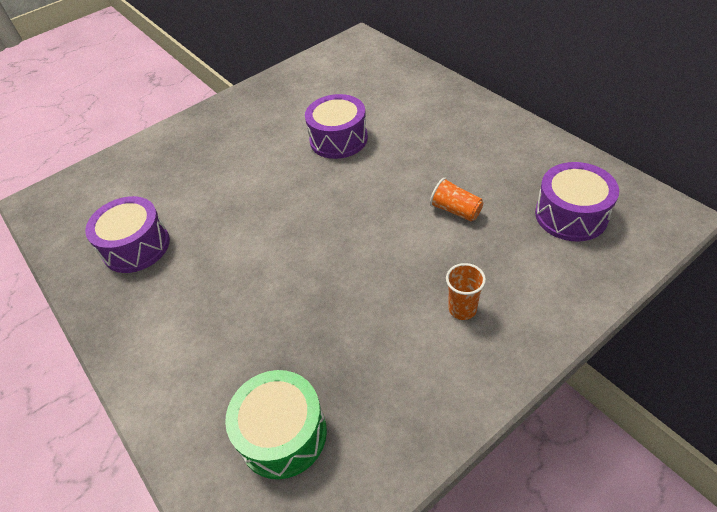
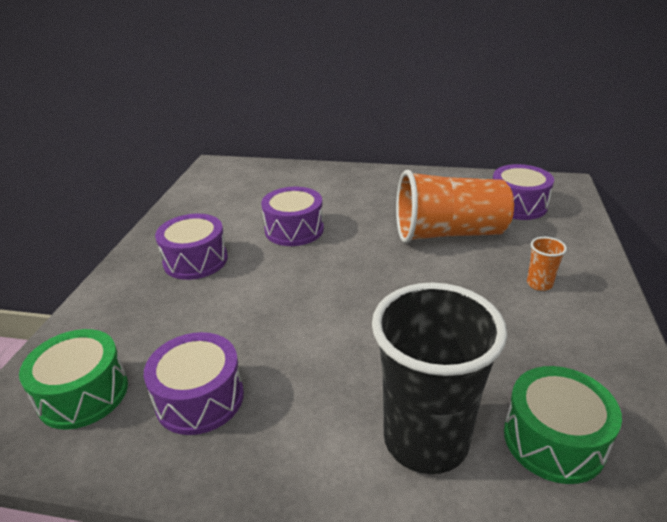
camera: 45 degrees left, 15 degrees down
(92, 204) = (83, 394): none -> green drum
(210, 368) = (426, 440): none -> black cup
(244, 134) = (195, 260): none -> purple drum
(455, 210) = (448, 233): orange cup -> orange cup, size x2.47

